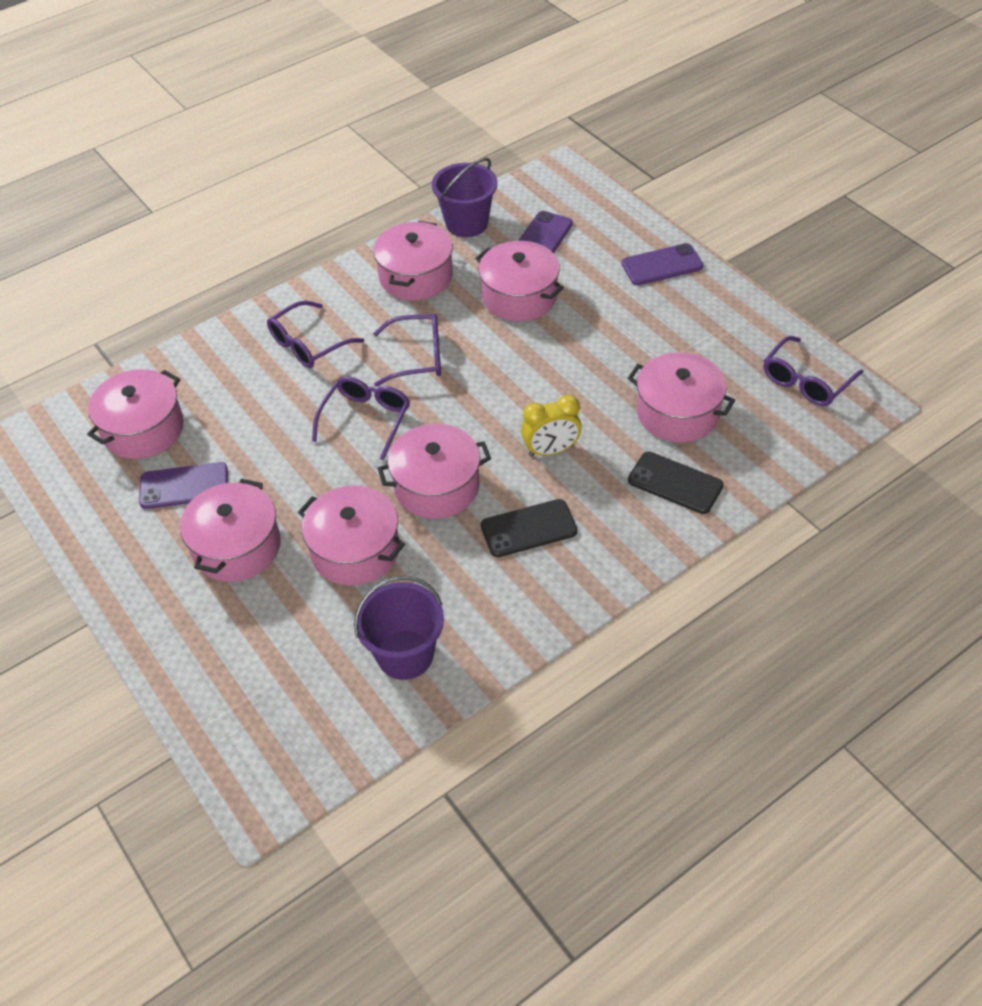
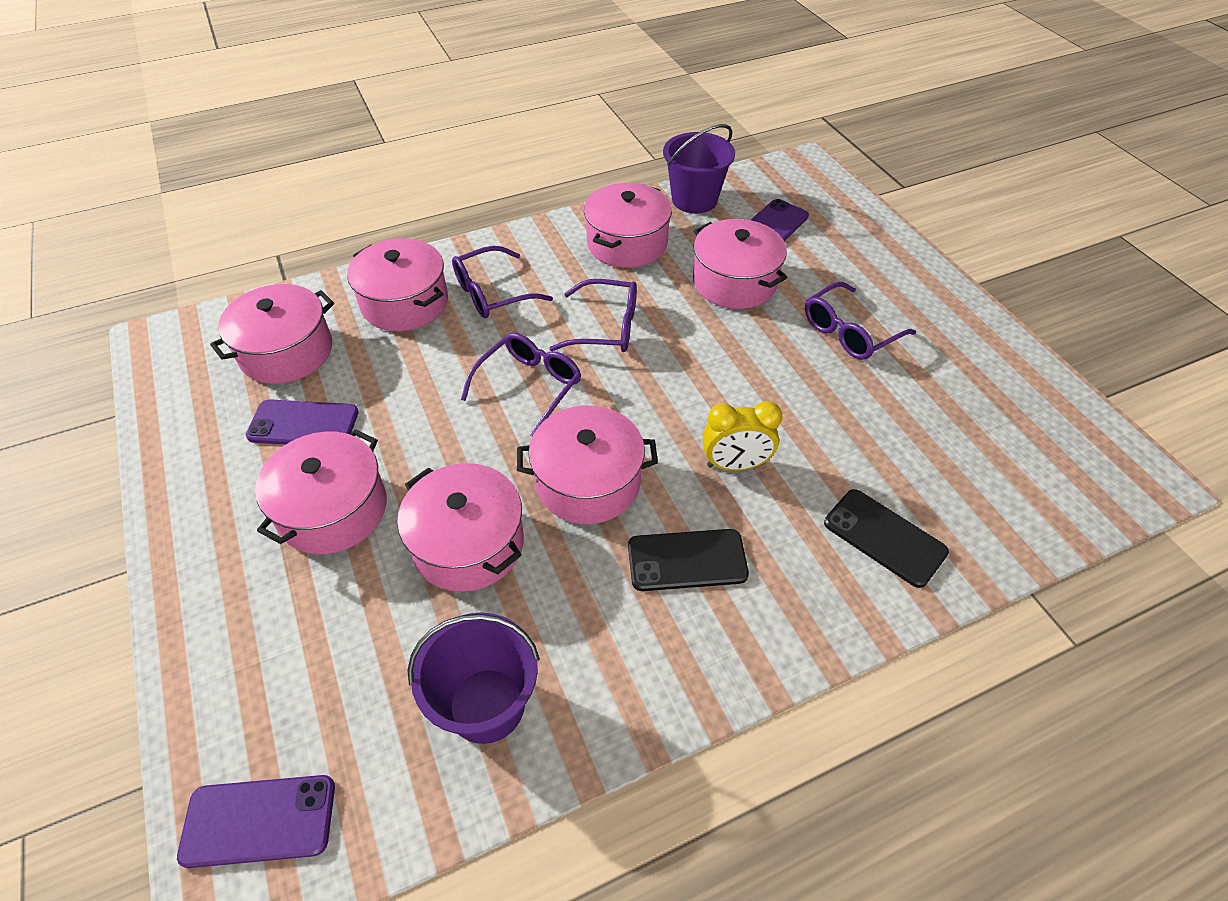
camera: 10 degrees right, 0 degrees up
(662, 265) = (902, 275): purple phone -> purple phone (259, 821)
(677, 413) = (899, 447): pink pot -> pink pot (404, 303)
(806, 381) = (1066, 438): purple glasses -> purple glasses (849, 332)

